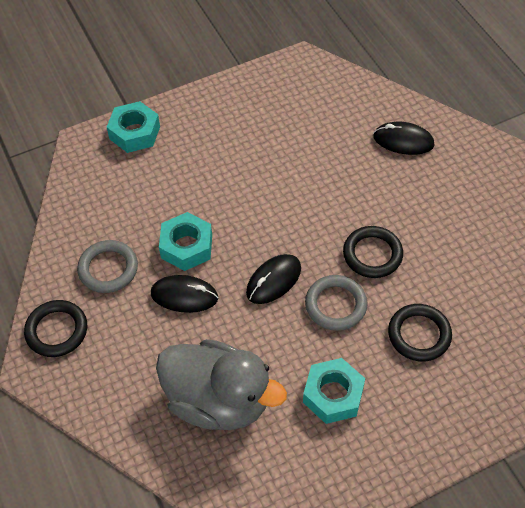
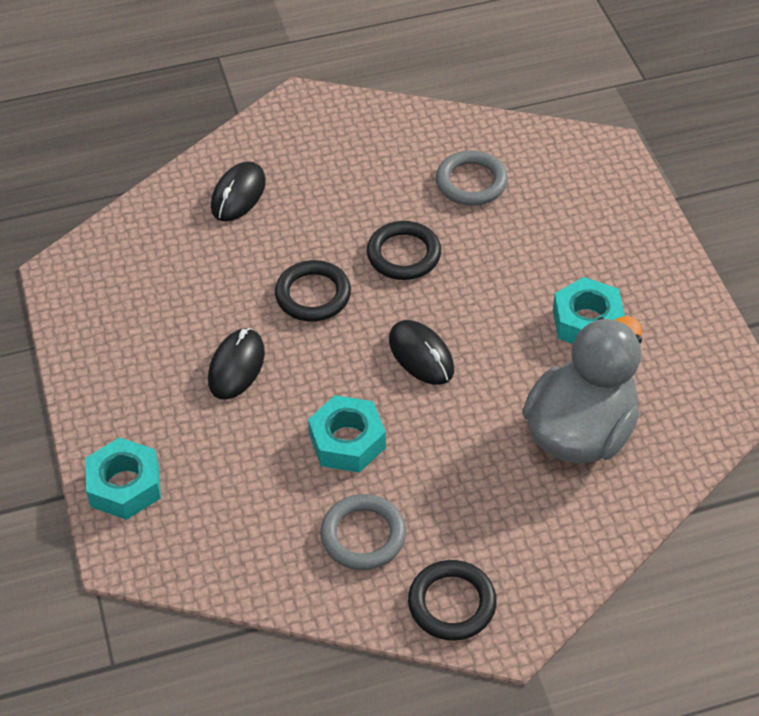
camera: 80 degrees left, 5 degrees down
(184, 296) = (424, 451): black mouse -> black mouse (236, 366)
(335, 305) = (468, 300): grey ring -> grey ring (471, 182)
(419, 334) = (521, 233): black ring -> black ring (313, 295)

